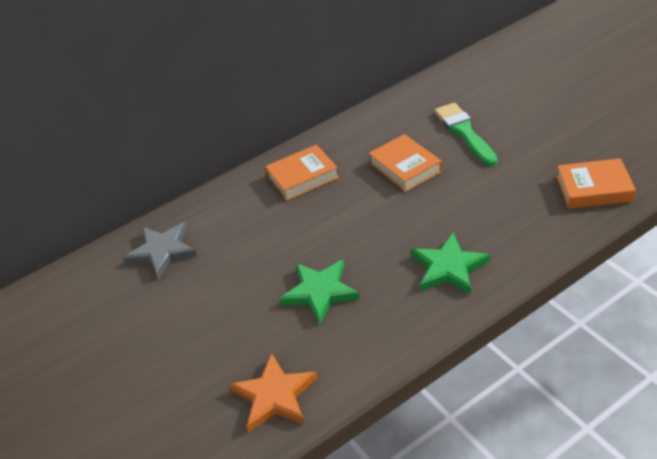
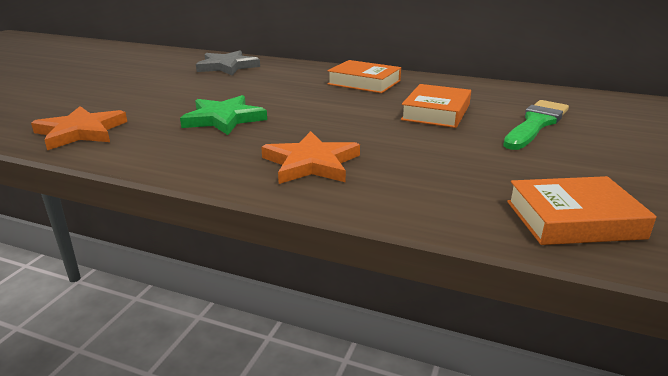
camera: 50 degrees right, 15 degrees down
(449, 267) = (311, 163): green star -> orange star
(594, 189) = (573, 219): orange book -> orange book turned 60 degrees counterclockwise

